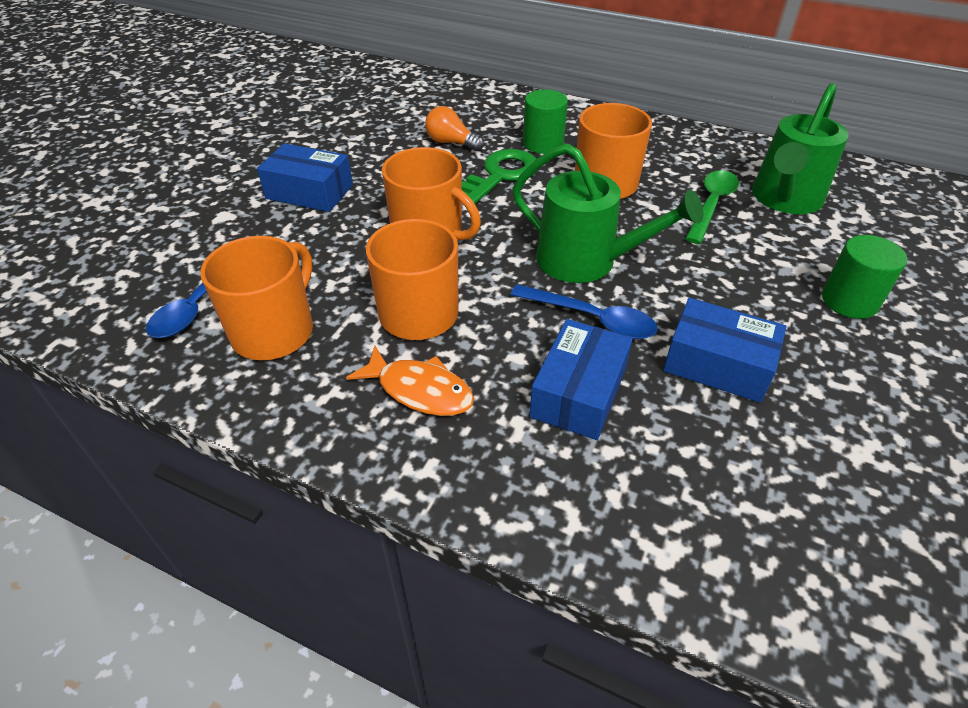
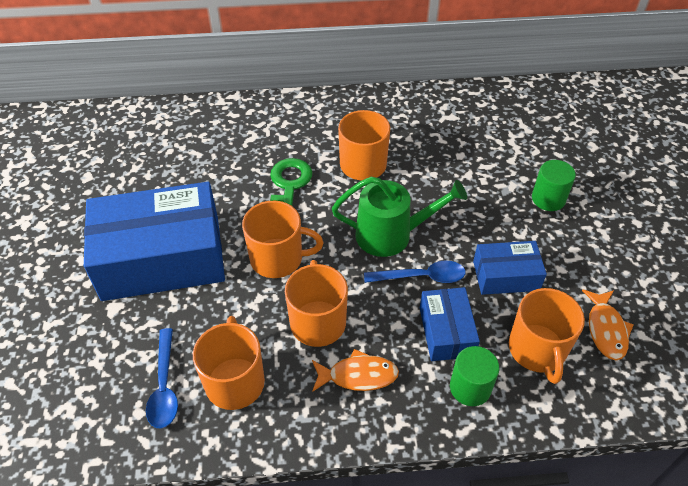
camera: 30 degrees left, 5 degrees up
(309, 192) = (162, 258): blue box -> blue box, size x2.05
(451, 143) = (232, 169): orange light bulb -> none
(543, 144) = (298, 144): green cylinder -> green cylinder (470, 387)
(703, 476) = (537, 350): none -> orange mug
(711, 205) = (437, 156): green spoon -> none
(785, 199) = (476, 133): green watering can -> none
(844, 501) = (606, 330): none -> orange fish

